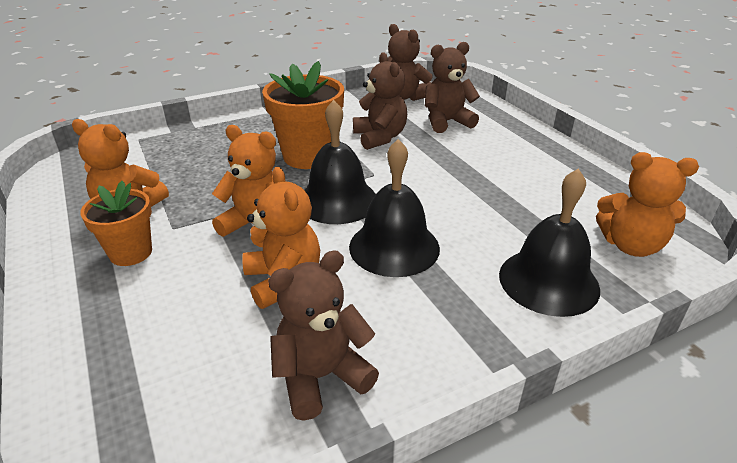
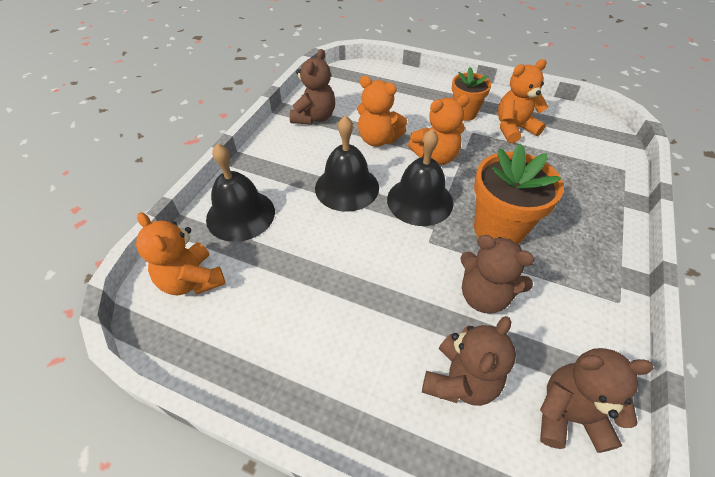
camera: 140 degrees right, 15 degrees up
(631, 245) = (192, 280): orange teddy bear -> orange teddy bear turned 105 degrees counterclockwise

